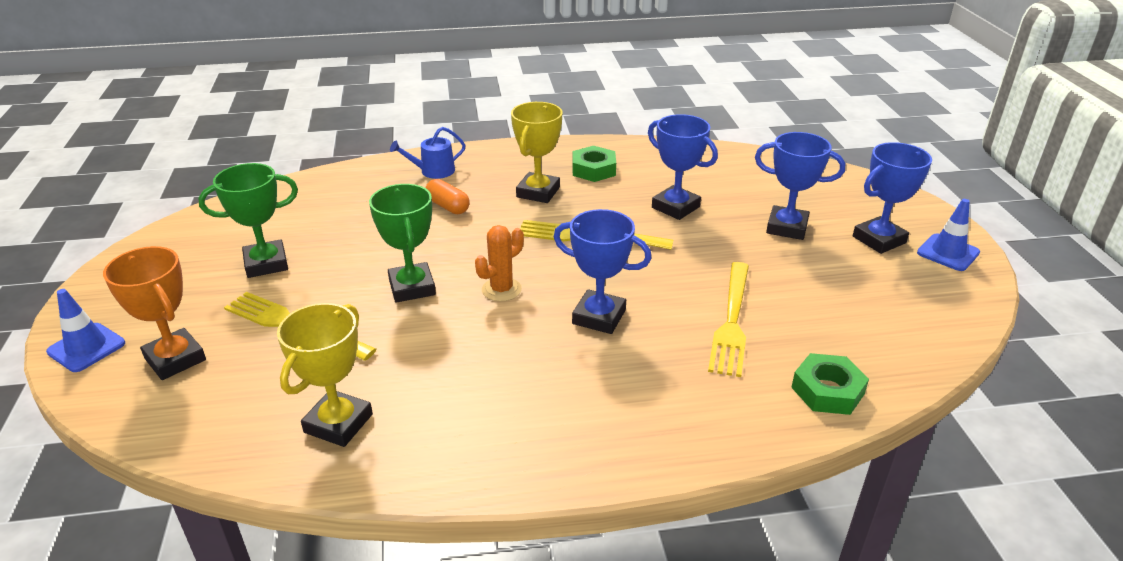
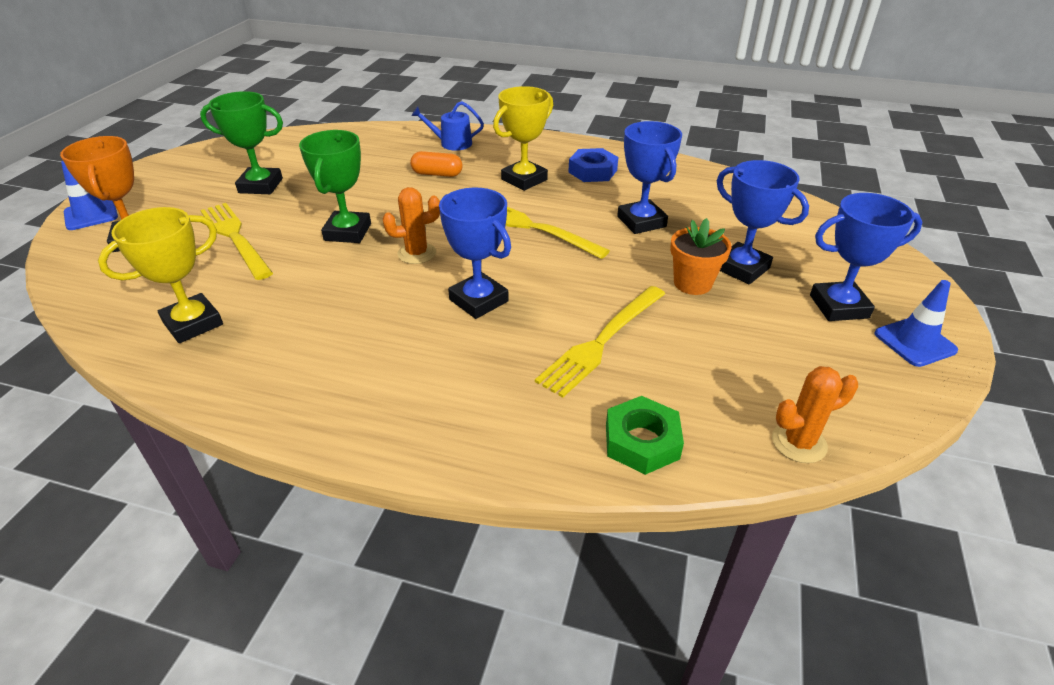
camera: 25 degrees right, 5 degrees up
(448, 206) = (437, 174): orange capsule -> orange capsule turned 60 degrees counterclockwise
(593, 169) = (592, 171): green nut -> blue nut
(760, 251) = (692, 283): none -> orange flower pot
(931, 353) = (799, 443): none -> orange cactus

